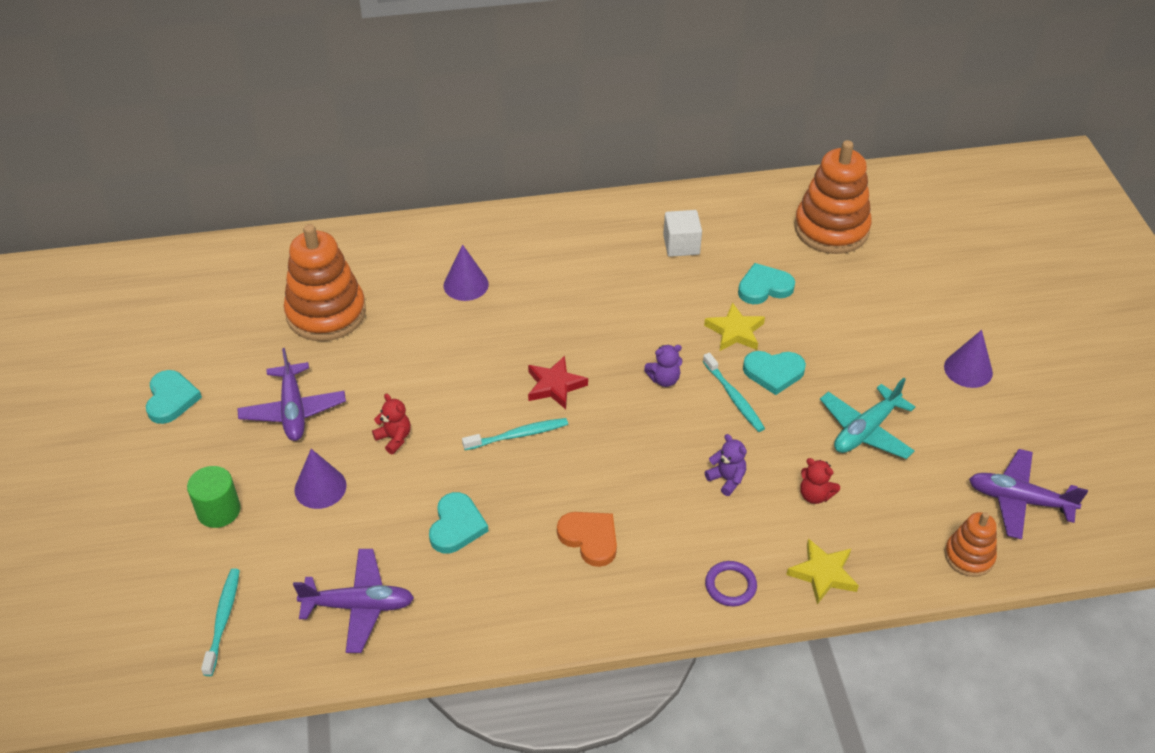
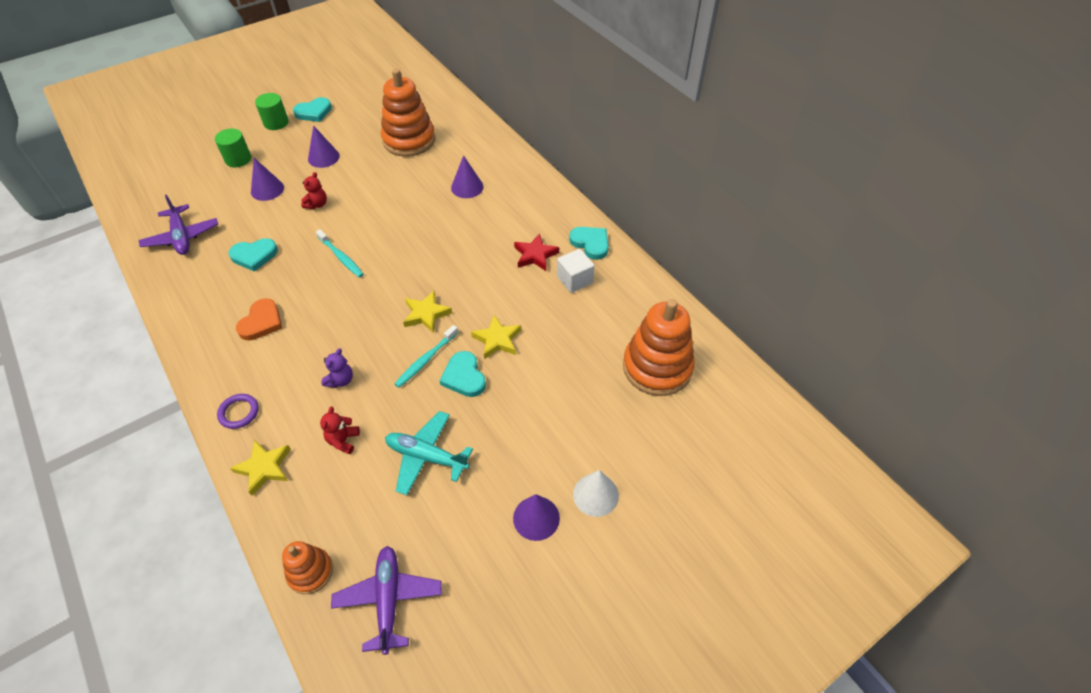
camera: 65 degrees right, 5 degrees up
(160, 449) = (276, 123): none -> green cylinder
(223, 620) = (161, 190): turquoise toothbrush -> none
(293, 410) = (323, 157): purple plane -> purple cone
(555, 386) = (394, 260): red star -> red star (535, 255)
(664, 379) = (426, 314): purple teddy bear -> yellow star
(764, 287) = (557, 343): turquoise heart -> turquoise heart (590, 243)
(958, 321) = (595, 495): none -> white cone

